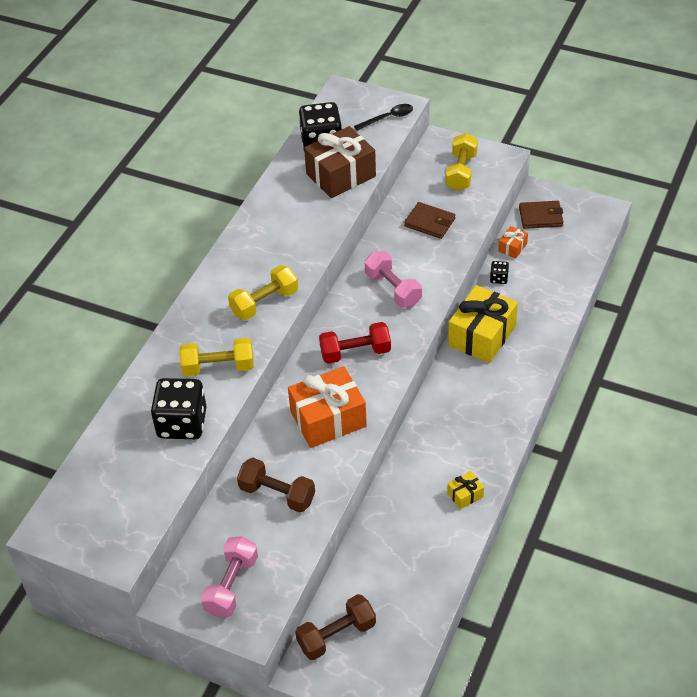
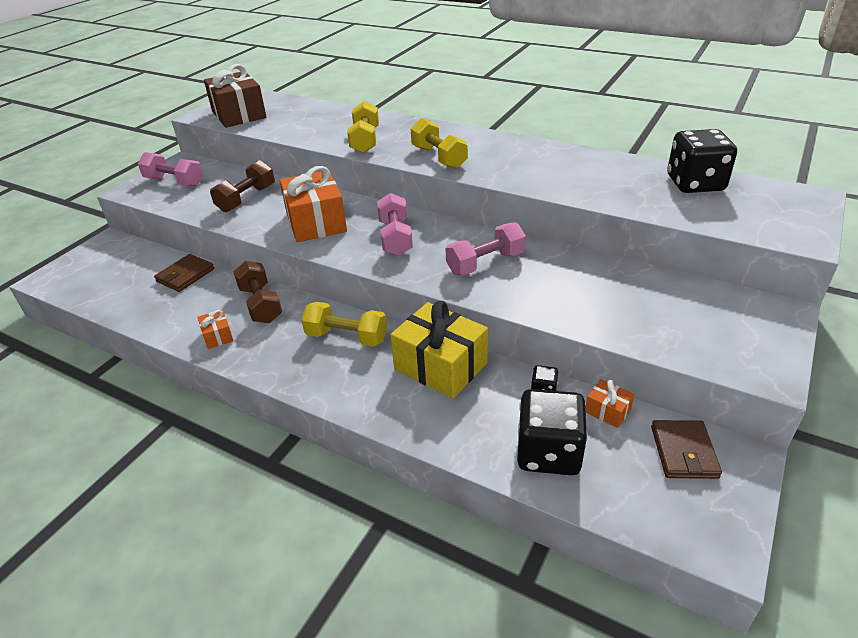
camera: 95 degrees right, 10 degrees down
(182, 423) = (310, 129): black dice -> black dice (548, 452)
(336, 635) = (124, 256): brown dumbbell -> brown dumbbell (261, 304)
(341, 175) = (640, 195): brown gift -> brown gift (239, 114)
(355, 352) = (395, 238): red dumbbell -> pink dumbbell
(388, 118) = (769, 228): black spoon -> none
(429, 222) = (604, 294): brown wallet -> brown wallet (185, 275)
(461, 172) = (718, 328): yellow dumbbell -> yellow dumbbell (346, 337)
(465, 495) = (218, 336): yellow gift -> orange gift

